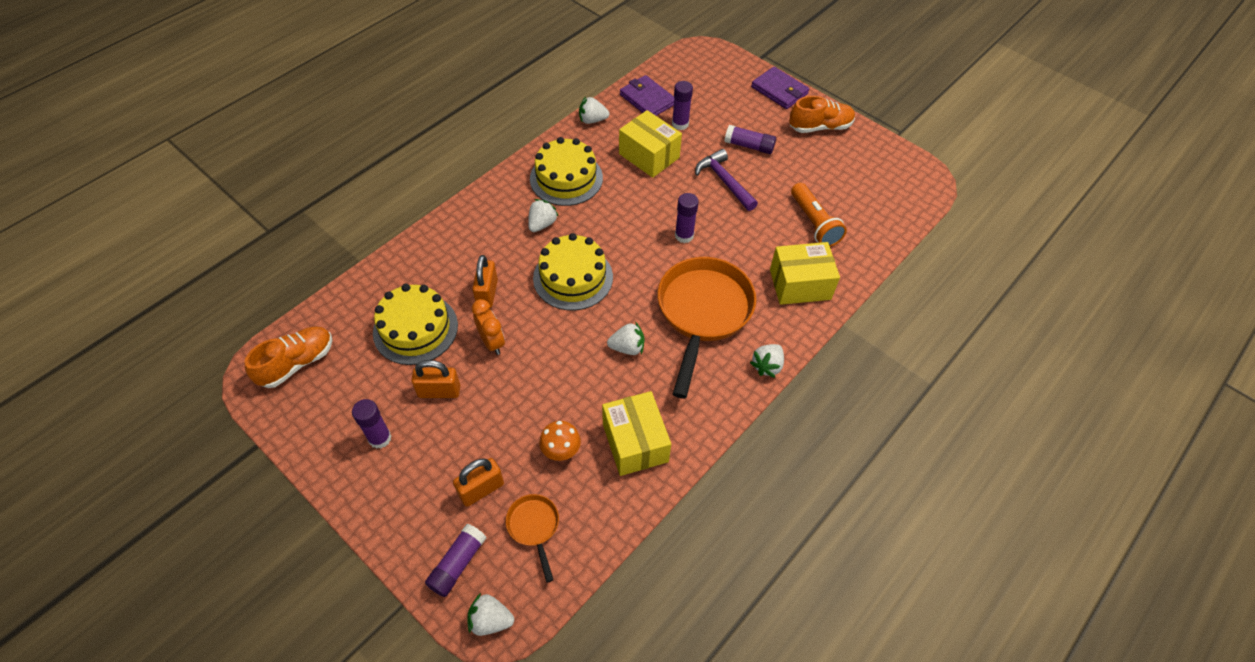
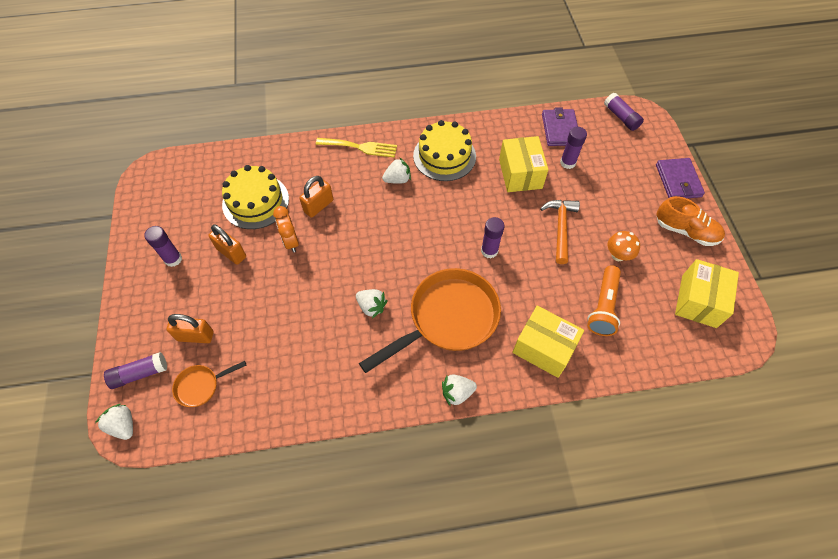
camera: 40 degrees right, 5 degrees up
(297, 363) = (174, 179): orange shoe -> none
(475, 216) = (360, 147): none -> yellow fork
(492, 342) = (291, 241): orange clock -> orange clock turned 150 degrees clockwise
(534, 527) = (201, 386): orange pan -> orange pan turned 135 degrees counterclockwise
(561, 451) = (263, 347): orange mushroom -> orange mushroom (618, 255)
(573, 277) = (382, 231): yellow cake -> none
(592, 120) = (503, 123): white strawberry -> none
(635, 442) = (313, 378): yellow box -> yellow box (699, 301)
(724, 181) = (560, 228): purple hammer -> orange hammer
(749, 146) = (607, 211): purple glue stick -> purple glue stick (621, 117)

